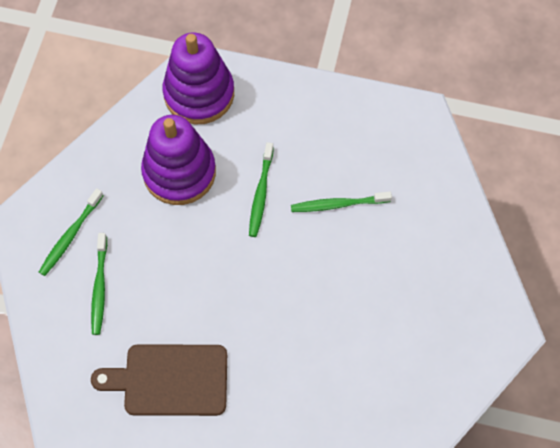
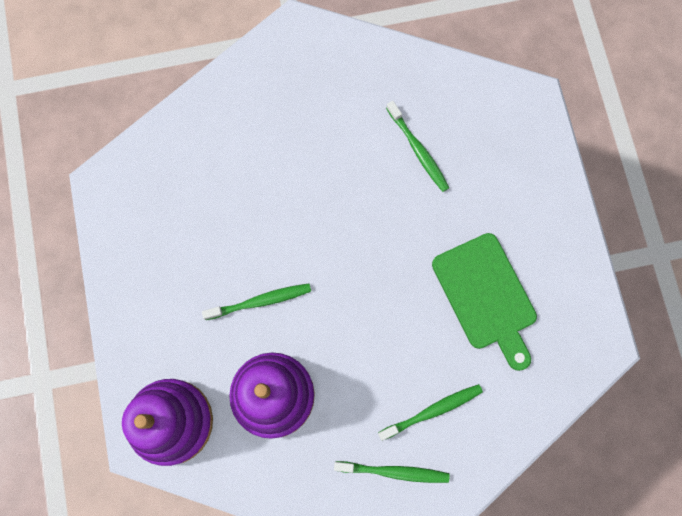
camera: 115 degrees left, 10 degrees up
(170, 380) = (486, 296): brown cutting board -> green cutting board
(338, 204) = (238, 222): green toothbrush -> green toothbrush (418, 150)

